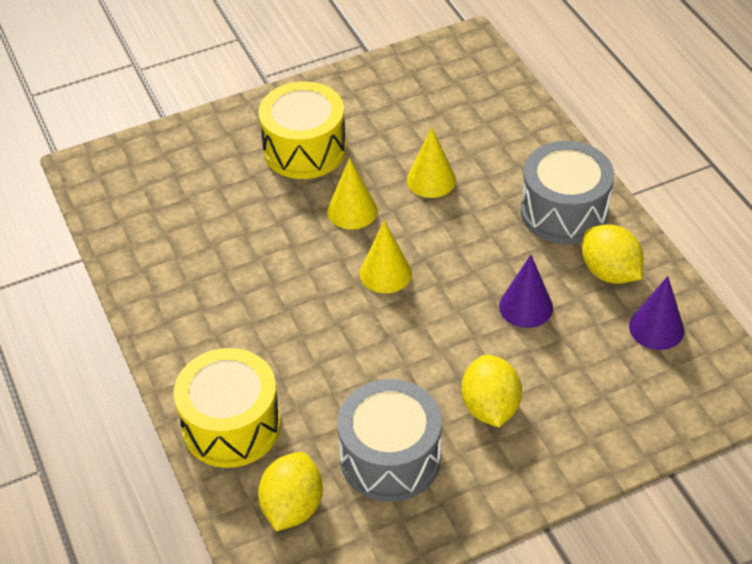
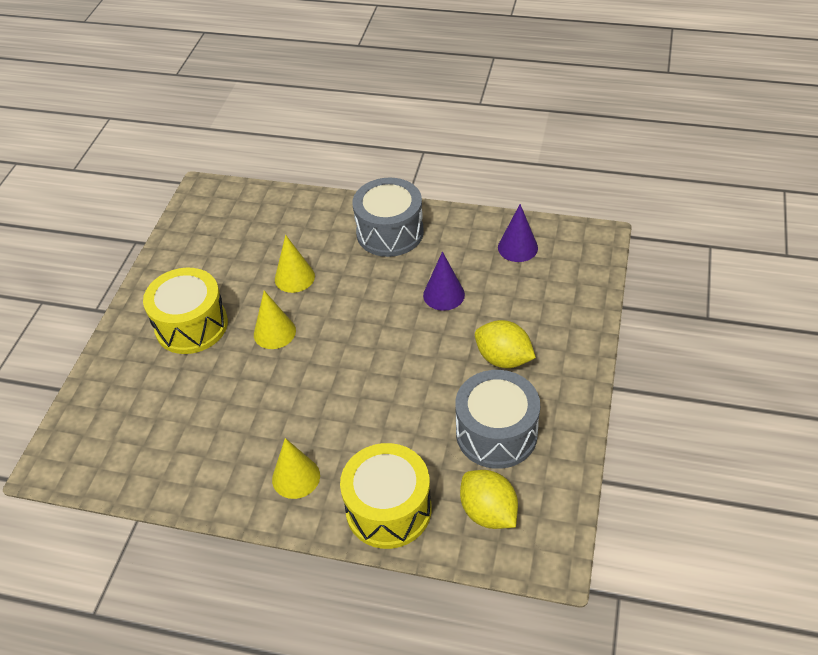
camera: 50 degrees left, 0 degrees up
(385, 273) = (345, 346): yellow cone -> yellow cone (296, 477)
(609, 272) = (457, 241): yellow lemon -> none

